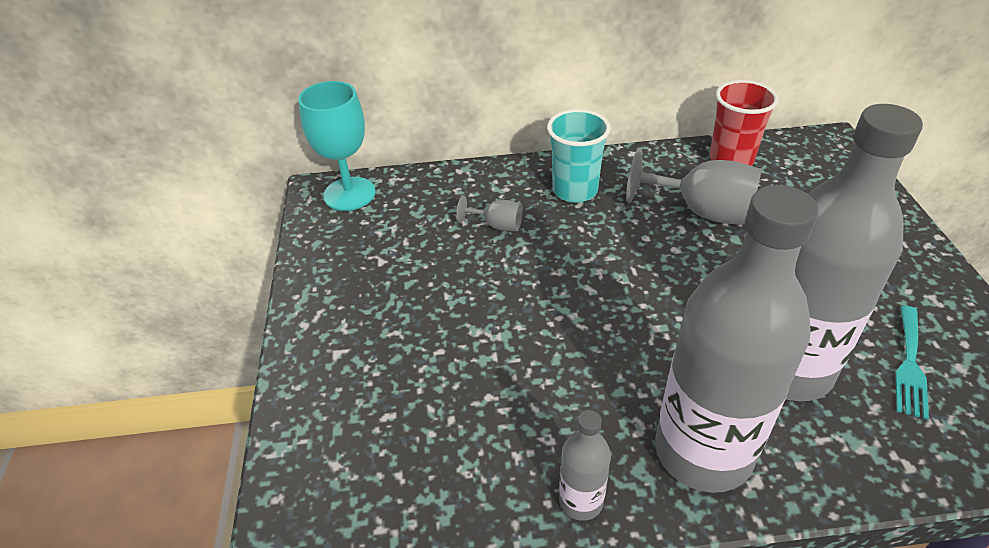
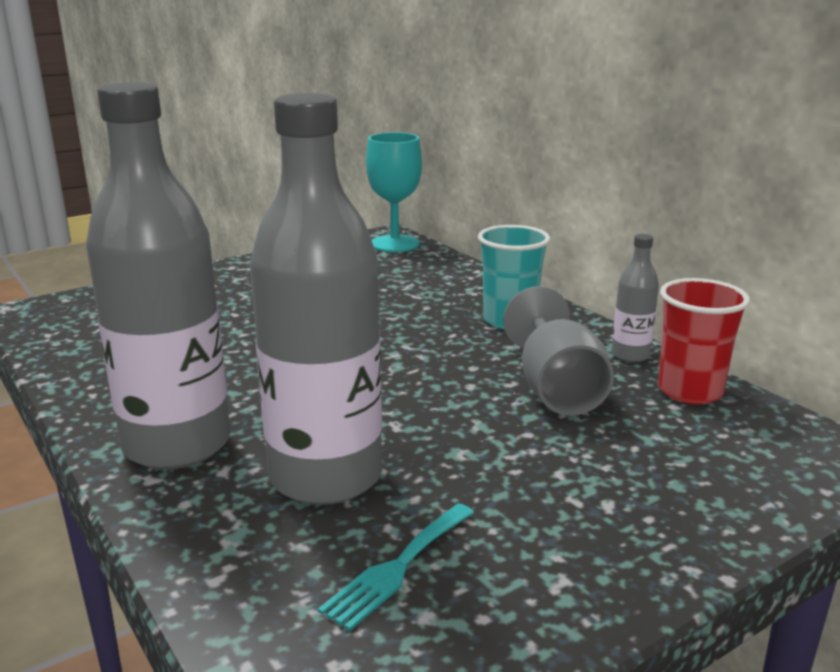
camera: 60 degrees right, 20 degrees down
(497, 225) = (414, 300): grey goblet -> none
(581, 501) = (96, 398): grey bottle -> grey bottle (630, 355)
(909, 365) = (397, 567): turquoise fork -> turquoise fork turned 45 degrees counterclockwise

